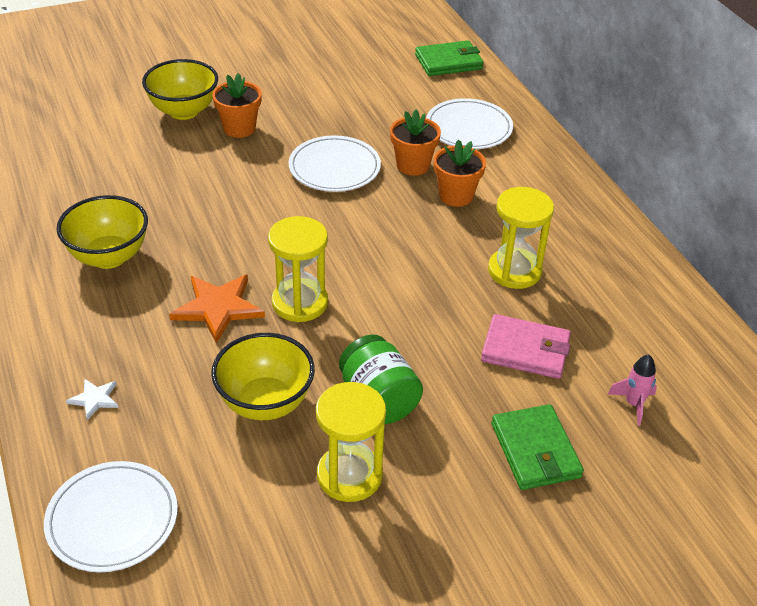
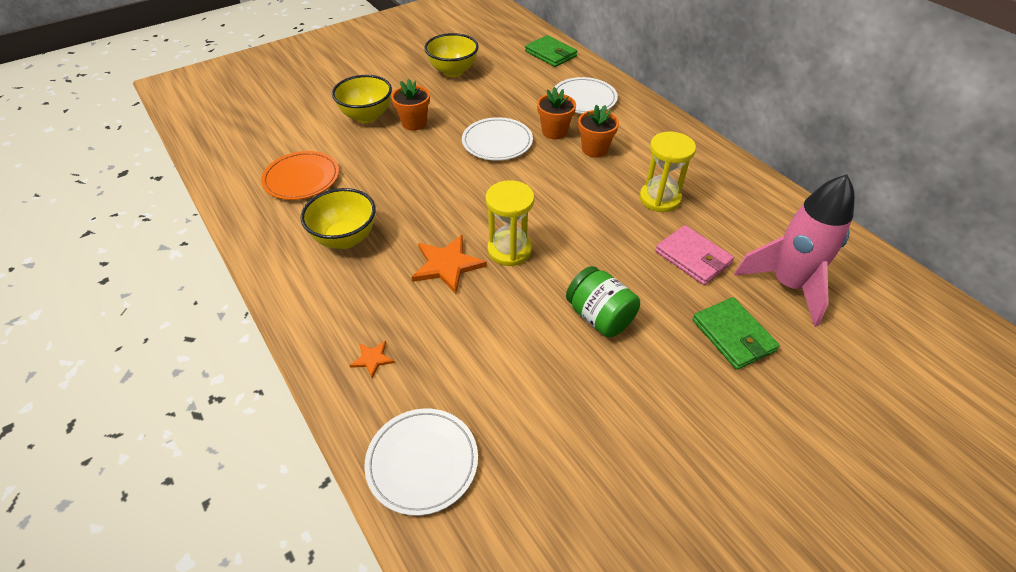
camera: 10 degrees left, 5 degrees up
(80, 177) = (301, 178): none -> orange plate
(94, 399) = (372, 359): white star -> orange star
(265, 403) = (512, 336): yellow bowl -> yellow bowl (453, 71)
(349, 475) = (601, 384): yellow hourglass -> none
(448, 62) = (551, 54): green wallet -> green wallet turned 75 degrees clockwise
(525, 350) = (693, 257): pink wallet -> pink wallet turned 45 degrees clockwise
(633, 404) = (788, 285): pink rocket -> pink rocket, size x2.50

